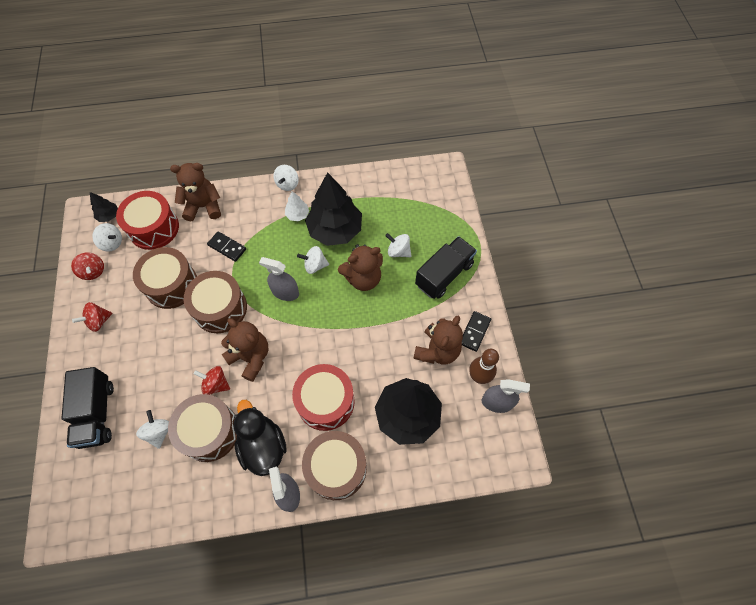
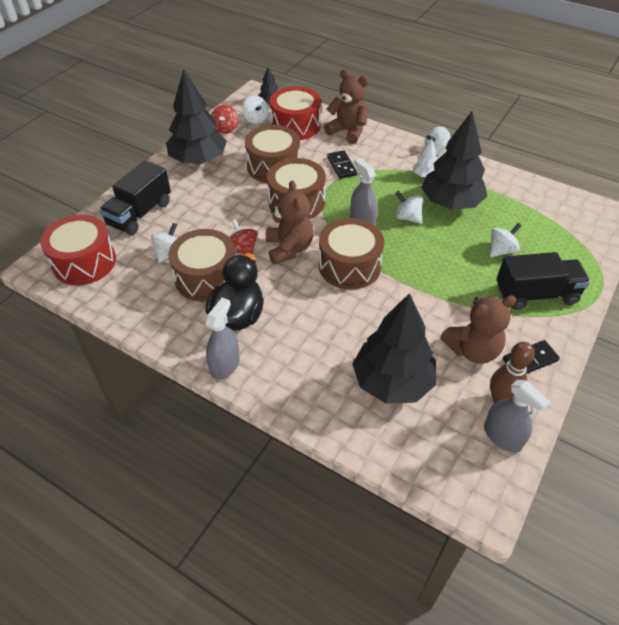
camera: 40 degrees right, 15 degrees down
(98, 321) = (198, 160): red spinning top -> black tree
(325, 401) = (323, 320): red drum -> red drum (84, 262)
(336, 468) = (285, 375): brown drum -> brown drum (349, 266)
(363, 278) = (445, 251): brown teddy bear -> none
(398, 251) = (501, 250): white spinning top -> white spinning top turned 75 degrees clockwise

